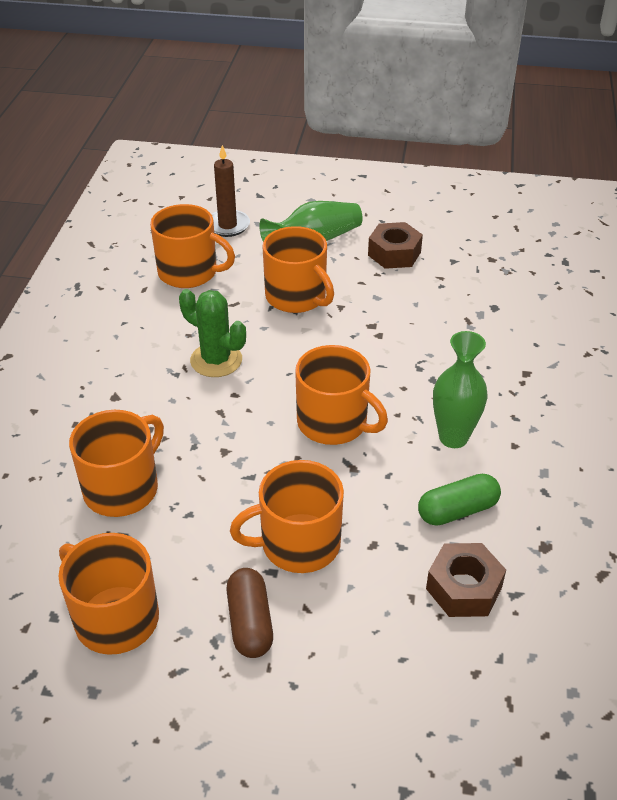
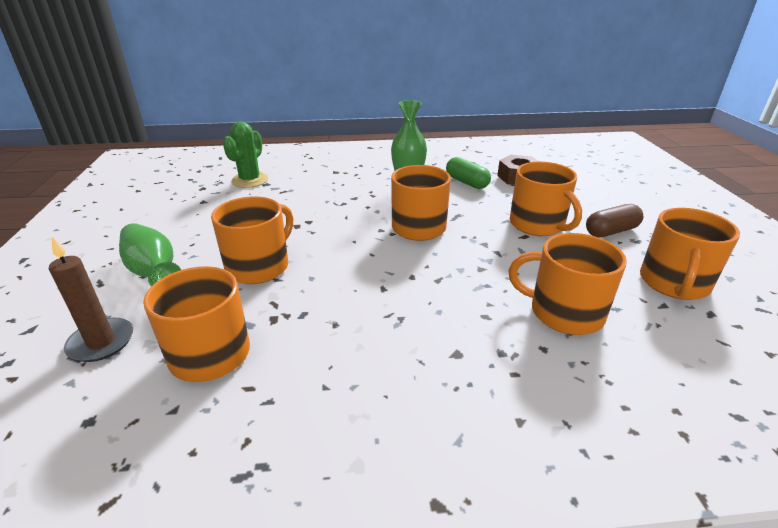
camera: 105 degrees left, 10 degrees down
(216, 360) = (370, 296): green cactus -> green cactus (250, 180)
(394, 253) = (188, 226): brown nut -> none

